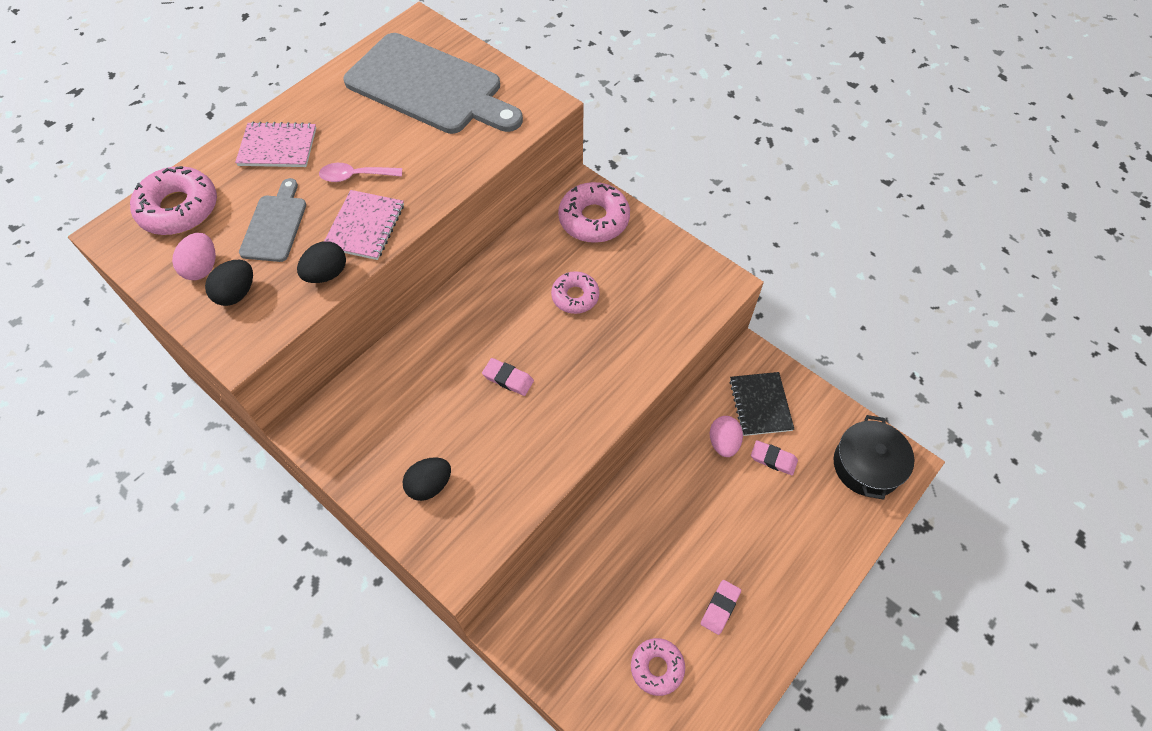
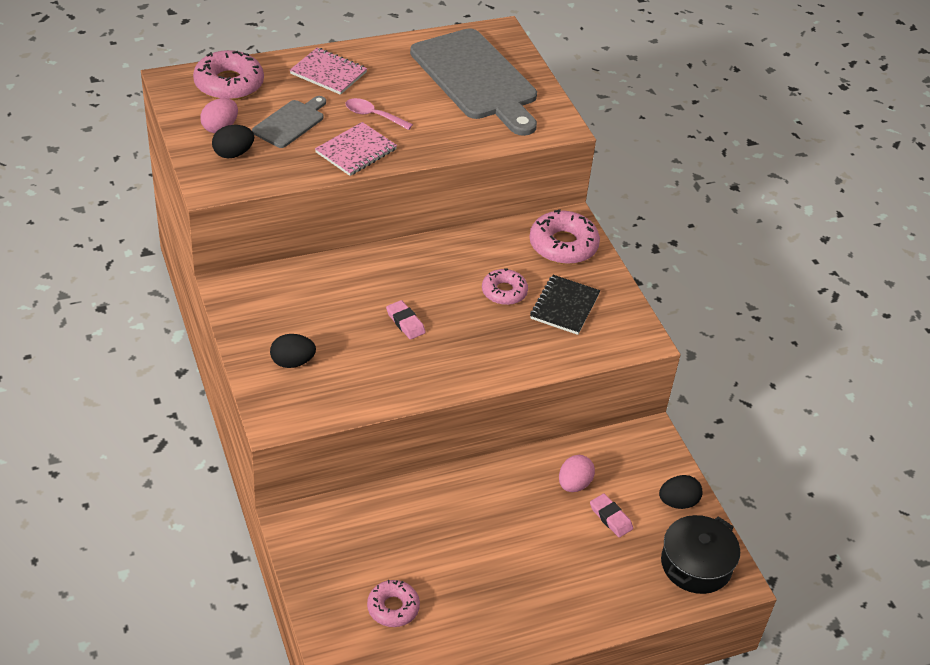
camera: 25 degrees right, 15 degrees down
(326, 274) = (306, 169): black egg -> black egg (678, 502)
(720, 608) = (478, 596): pink eraser -> none
(760, 405) = (630, 473): black notebook -> black notebook (564, 306)

